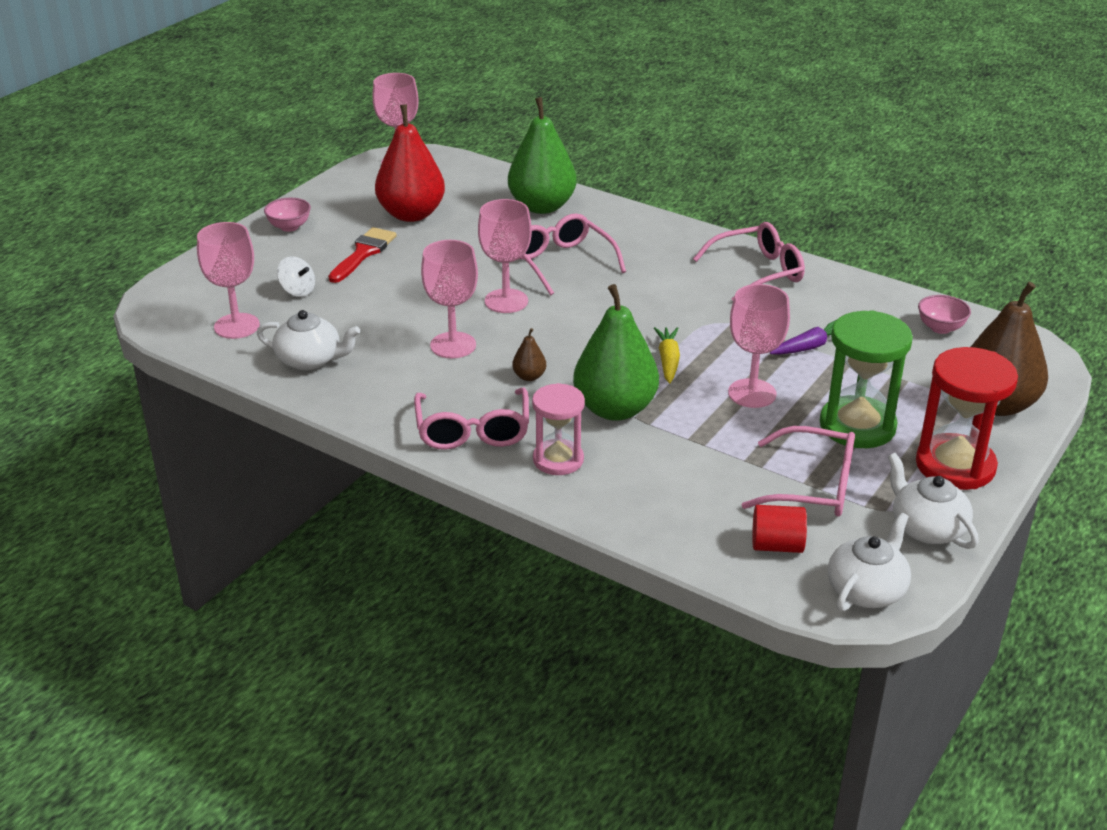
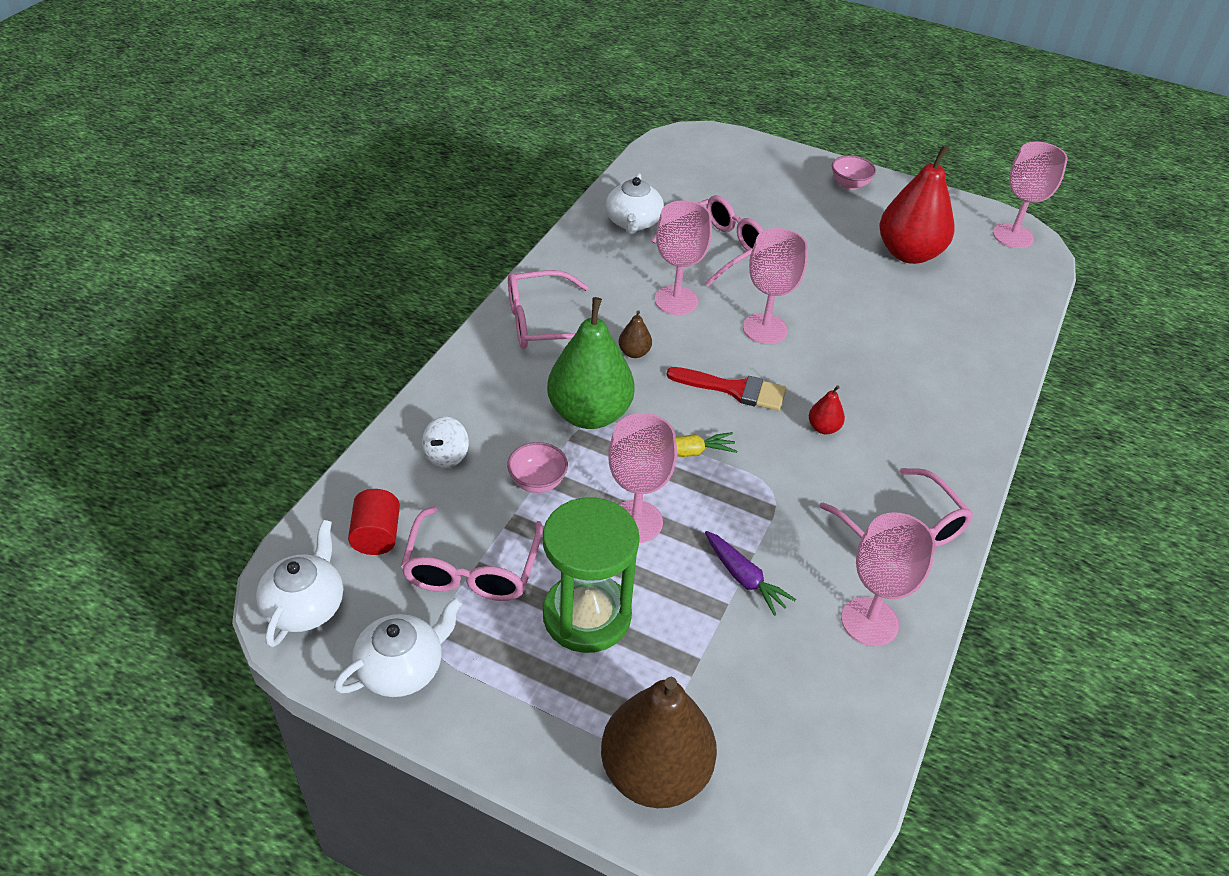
camera: 80 degrees right, 10 degrees up
(237, 326) = (675, 179): pink goblet -> pink goblet (869, 621)
(297, 291) = (740, 203): white spinning top -> white spinning top (446, 455)
(363, 253) = (820, 232): red brush -> red brush (734, 390)
(542, 206) = (972, 343): green pear -> none
(558, 460) = (503, 379): pink hourglass -> none
(562, 262) = (857, 364): pink glasses -> pink glasses (717, 247)
(641, 289) = (823, 428): none -> red pear
(866, 590) = (305, 605): white teapot -> white teapot turned 105 degrees counterclockwise
(940, 328) = (827, 726): pink bowl -> pink bowl (537, 482)
(955, 466) = (518, 709): red hourglass -> none

